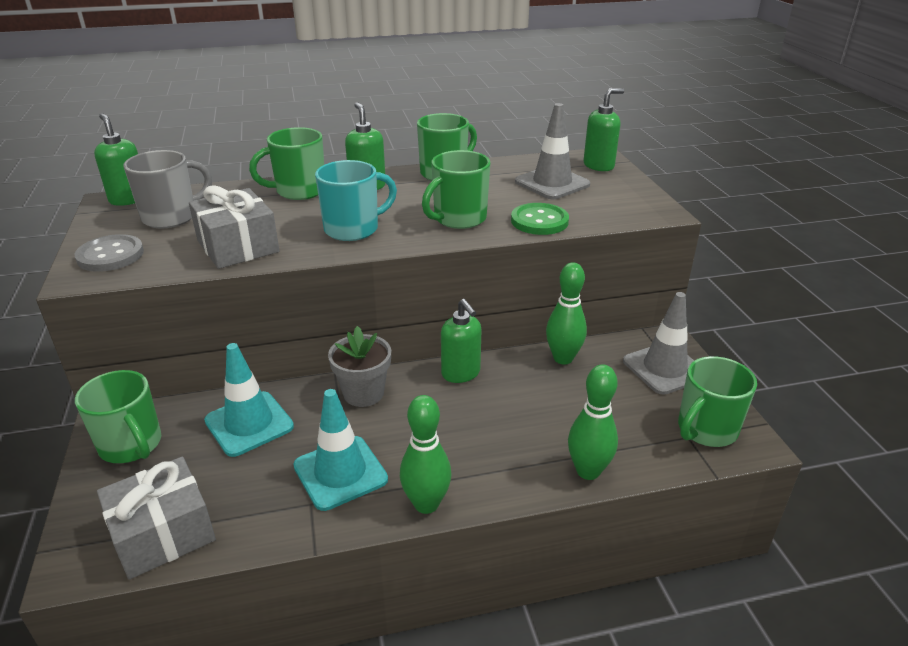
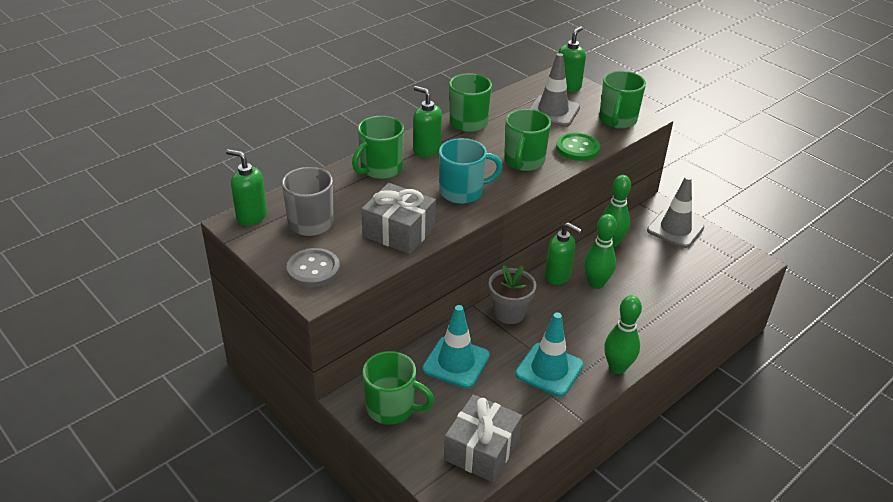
camera: 30 degrees left, 5 degrees up
(353, 229) = (462, 192): turquoise mug -> turquoise mug turned 45 degrees clockwise
(588, 471) = (686, 312): green bowling pin -> green bowling pin (596, 283)
(706, 429) = (727, 262): green mug -> green mug (617, 120)

